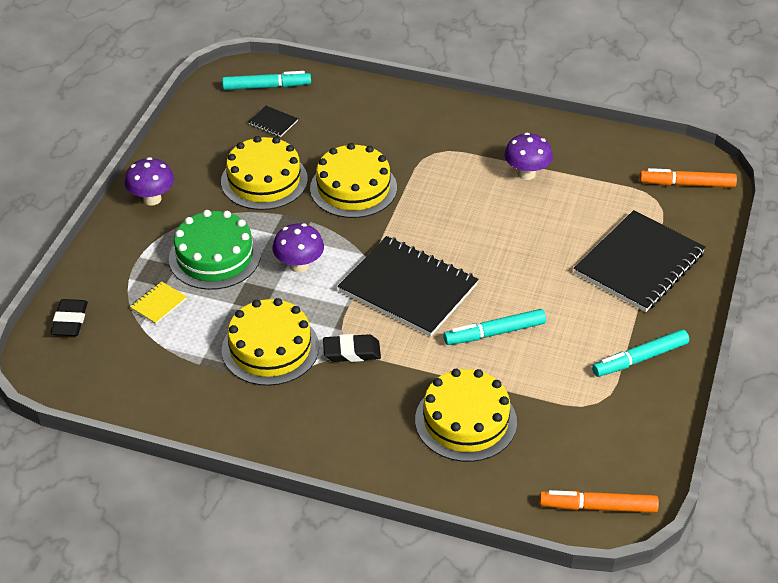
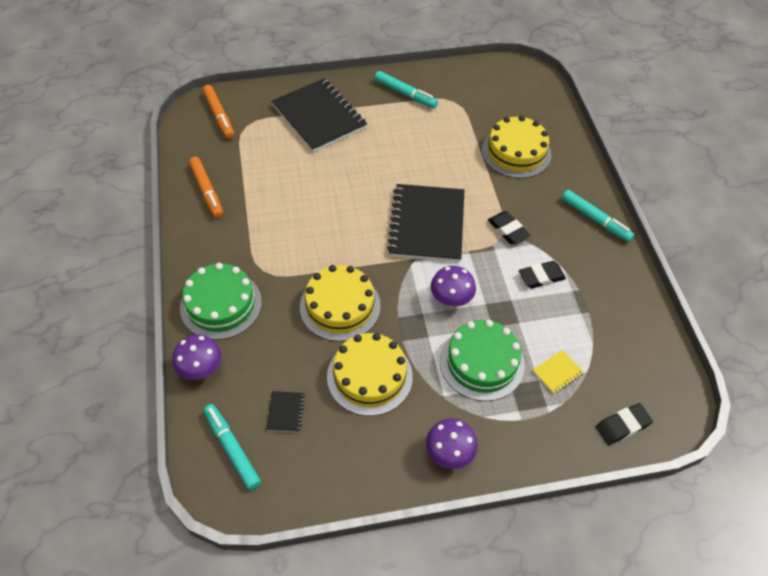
camera: 120 degrees left, 10 degrees up
(158, 304) = (557, 372): yellow notebook -> yellow notebook turned 45 degrees counterclockwise
(270, 348) = (541, 277): yellow cake -> black eraser
(414, 117) = (221, 304): none -> green cake
(494, 333) = (434, 164): turquoise marker -> turquoise marker (595, 219)
(526, 174) = (257, 204): purple mushroom -> purple mushroom (201, 369)
(598, 507) = (527, 80): orange marker -> orange marker (207, 191)
(639, 263) = (319, 117): black notebook -> black notebook turned 45 degrees clockwise

